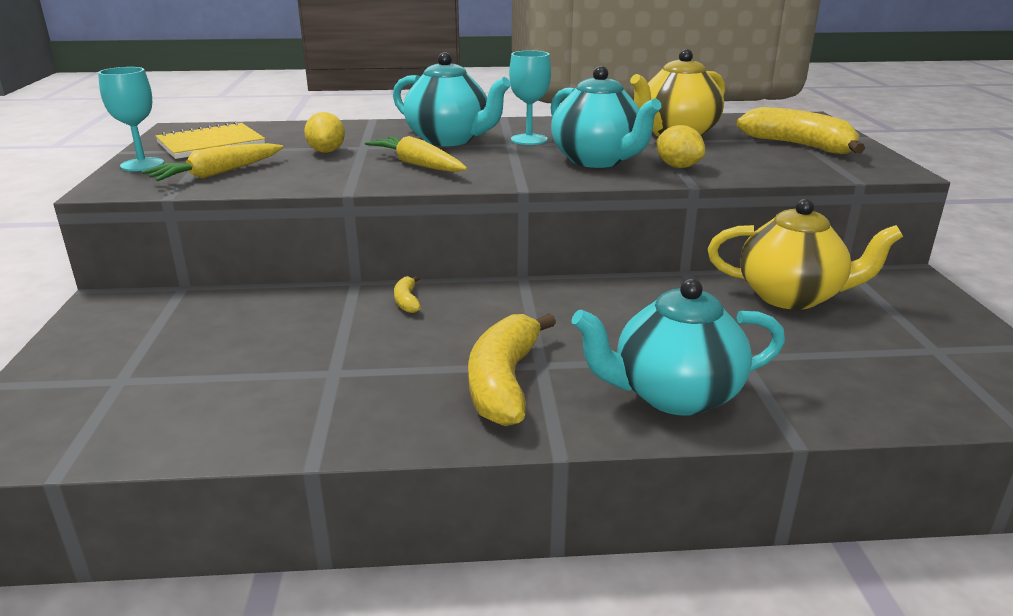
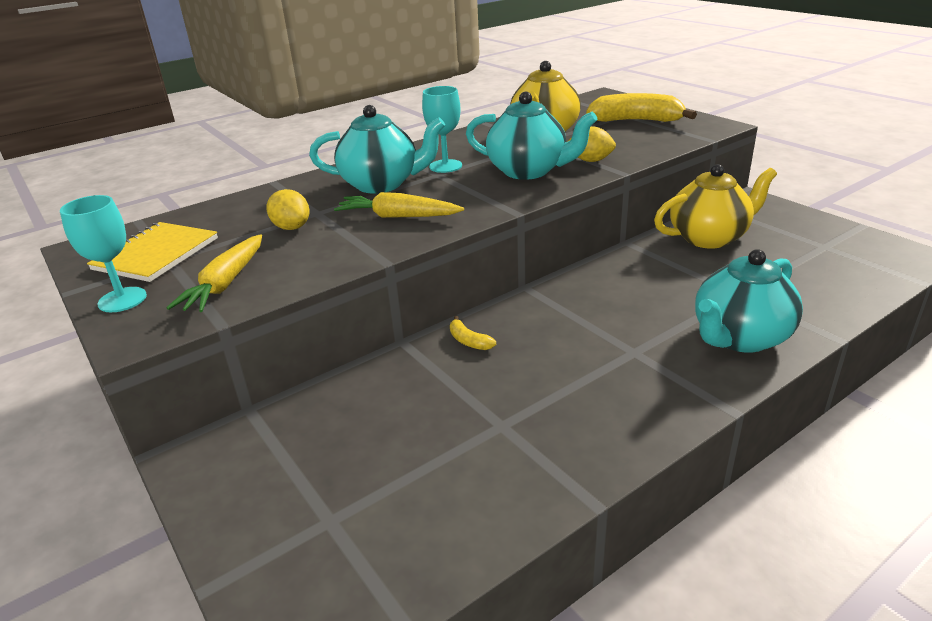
camera: 30 degrees left, 5 degrees up
(504, 382) = (630, 377): yellow banana -> none

